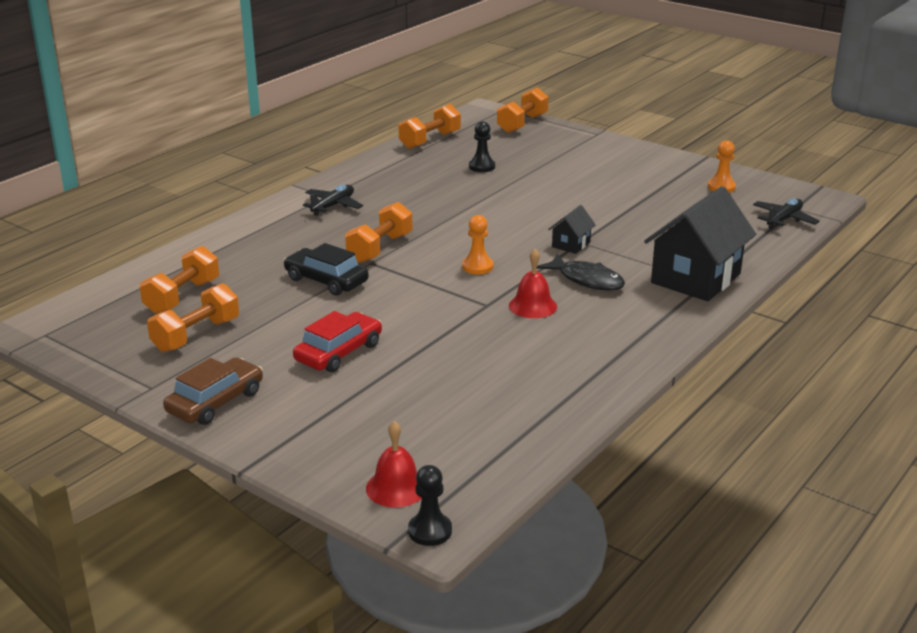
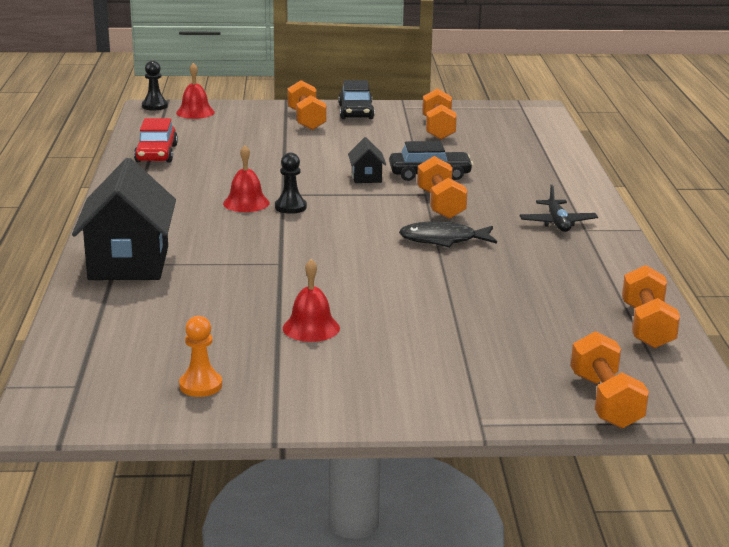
camera: 140 degrees right, 5 degrees down
(182, 297) = (498, 141): orange dumbbell -> orange dumbbell (306, 120)
(215, 402) = (356, 112): brown car -> black car
(339, 352) = (333, 145): red car -> red car (156, 153)
(477, 267) = (336, 215): orange pawn -> none
(482, 167) = (519, 311): black pawn -> black pawn (290, 207)
(571, 244) = (285, 257): black house -> black house (366, 177)
(587, 280) = (228, 233): black fish -> black fish (443, 240)
(619, 195) = (311, 328): none -> red bell
(784, 220) = (81, 361): black plane -> none

